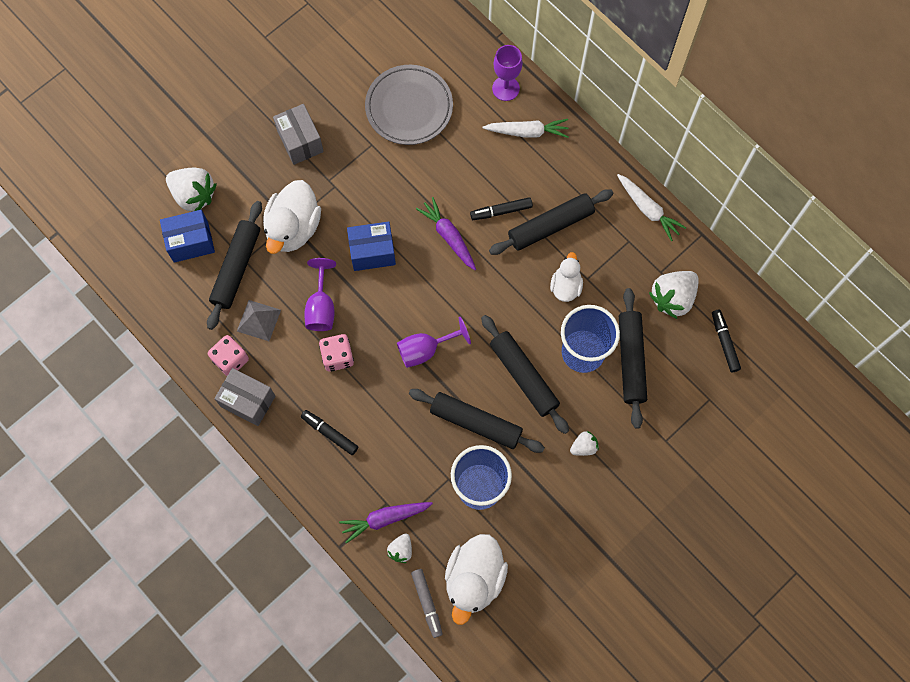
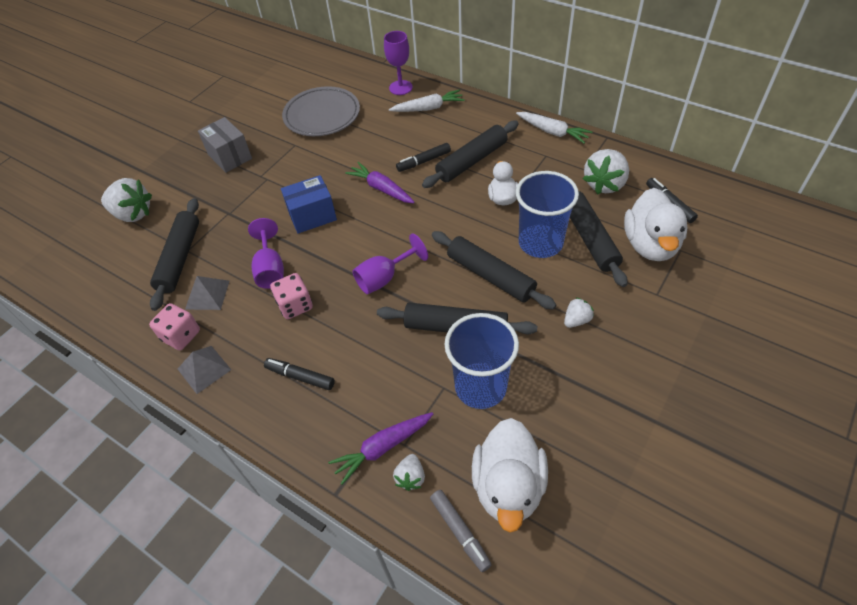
camera: 10 degrees left, 20 degrees down
(191, 242) = (132, 249): blue box -> none
(248, 401) = (204, 369): grey box -> grey pyramid
(293, 228) = (232, 216): white duck -> white duck (650, 245)

